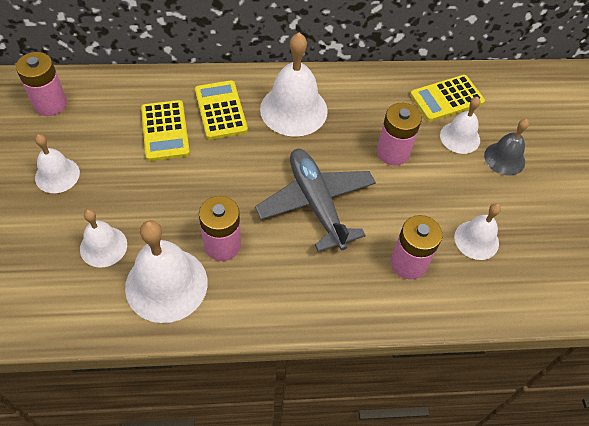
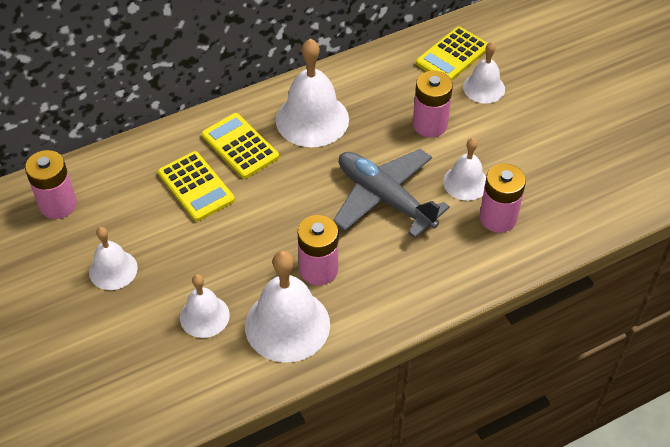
camera: 20 degrees left, 5 degrees down
(476, 240) = (546, 174): white bell -> white bell (465, 182)
(504, 158) = (534, 92): grey bell -> none

